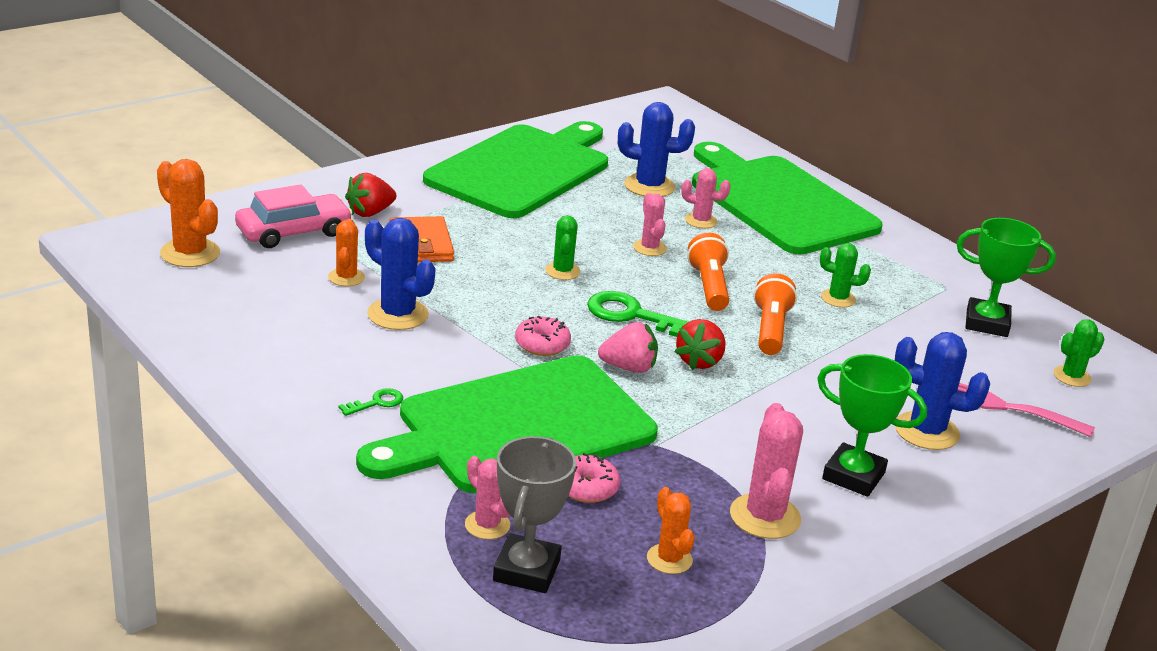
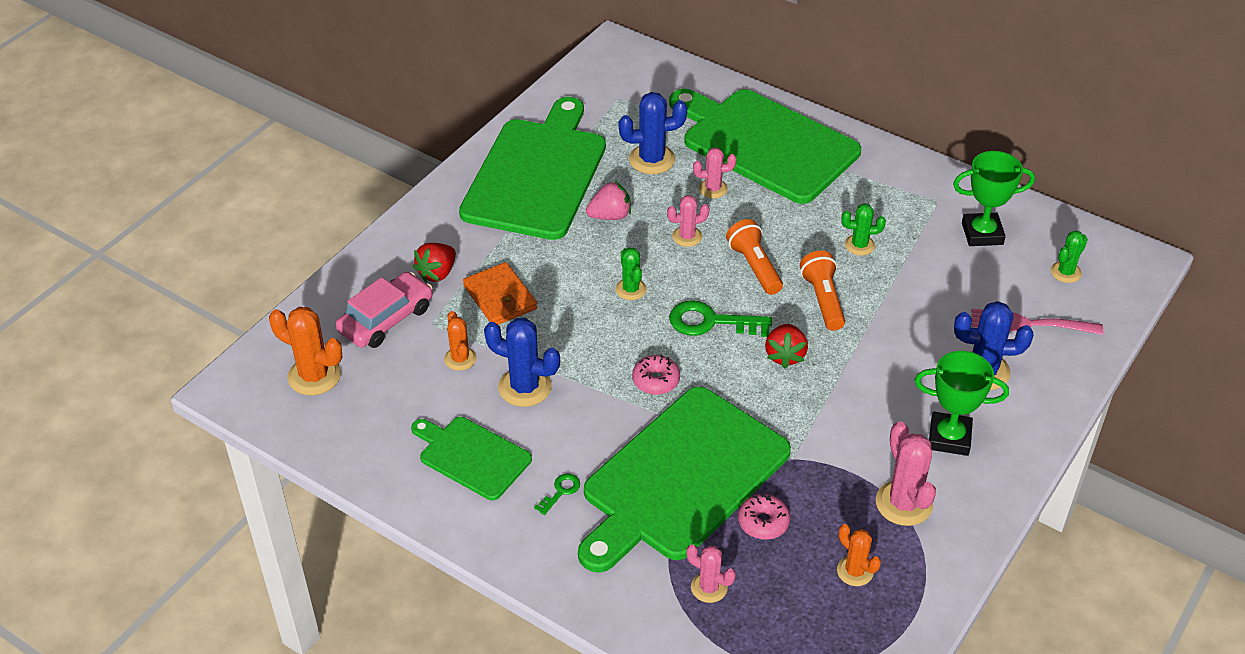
camera: 15 degrees left, 15 degrees up
(303, 351) = (471, 456): none -> green cutting board
(526, 570) = (759, 621): grey trophy -> none
(629, 367) = (734, 382): pink strawberry -> pink strawberry (610, 216)
(649, 248) = (687, 236): pink cactus -> pink cactus turned 75 degrees counterclockwise

